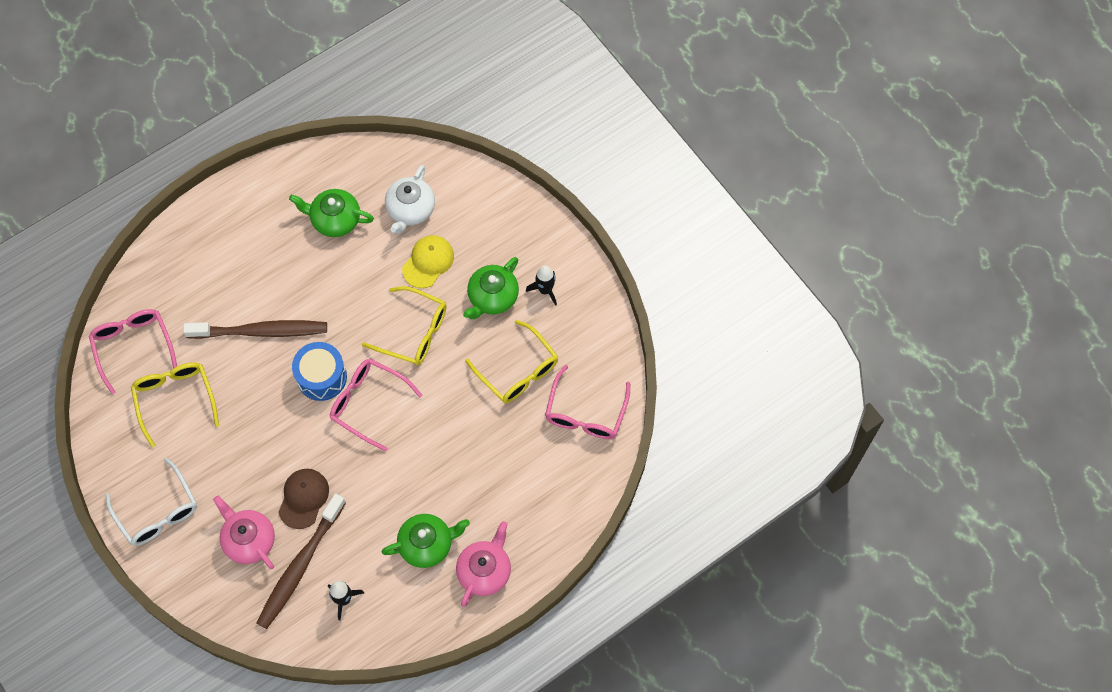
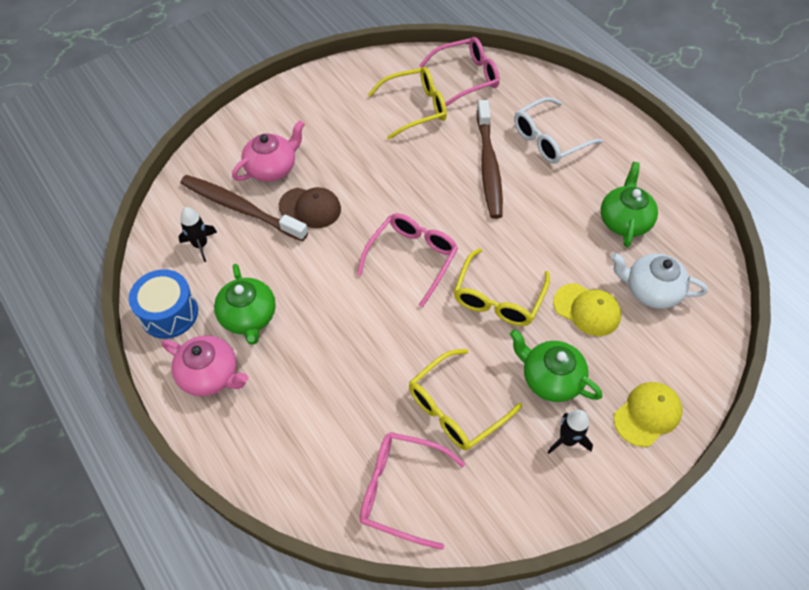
camera: 90 degrees right, 10 degrees down
(157, 511) = (306, 103): white glasses -> white glasses (549, 139)
(321, 377) = (441, 217): blue drum -> blue drum (169, 313)
(524, 230) = (647, 414): none -> yellow cap

